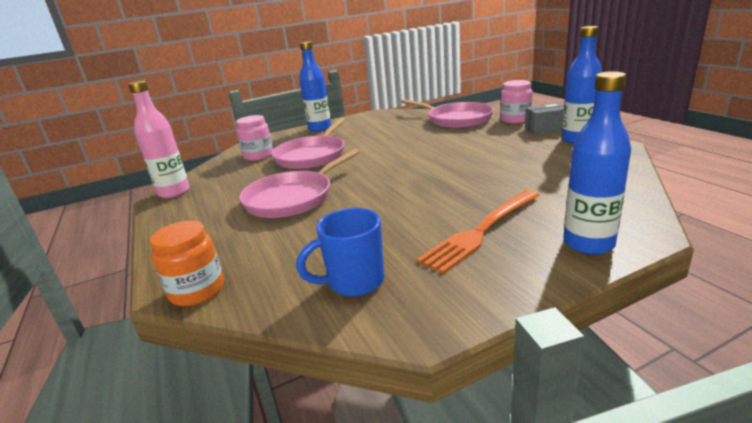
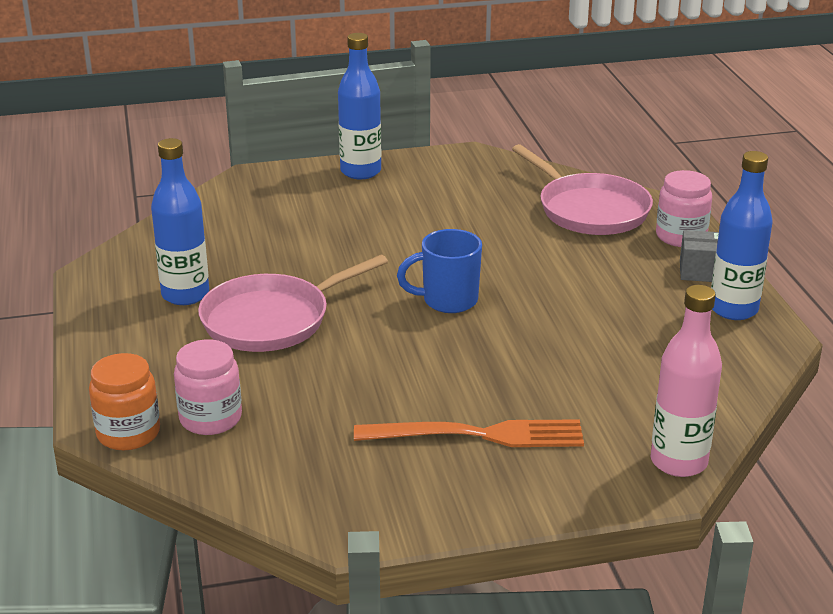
camera: 10 degrees right, 5 degrees up
(174, 192) = (111, 265): pink bottle -> pink bottle (678, 462)
(258, 156) = (245, 216): pink jar -> pink jar (210, 418)
(312, 156) = (326, 239): pink pan -> none
(354, 282) = (302, 465): blue mug -> blue mug (448, 301)
(481, 231) = (480, 435): orange fork -> orange fork turned 150 degrees counterclockwise
(588, 244) = (589, 482): blue bottle -> blue bottle (185, 295)

